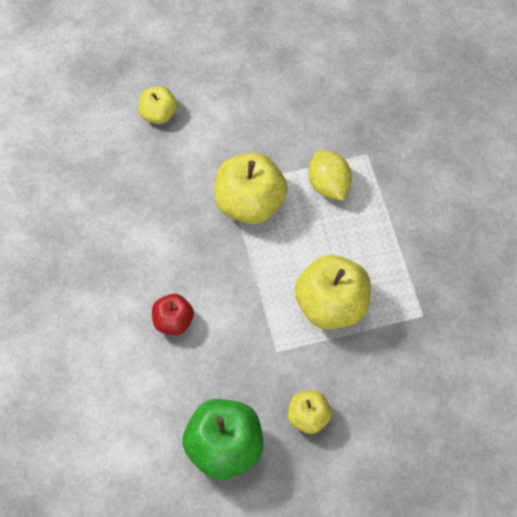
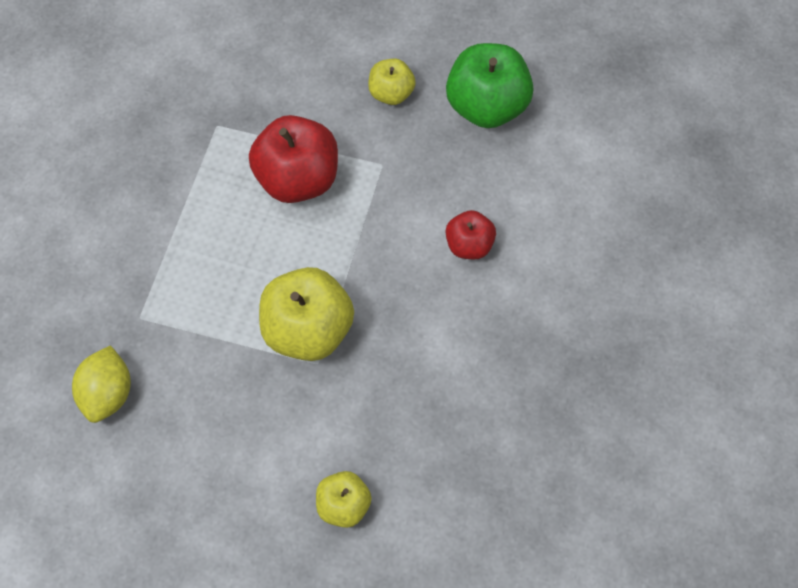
camera: 150 degrees left, 0 degrees up
(328, 185) = (208, 304): yellow lemon -> yellow lemon (108, 394)
(331, 305) = (298, 179): yellow apple -> red apple

